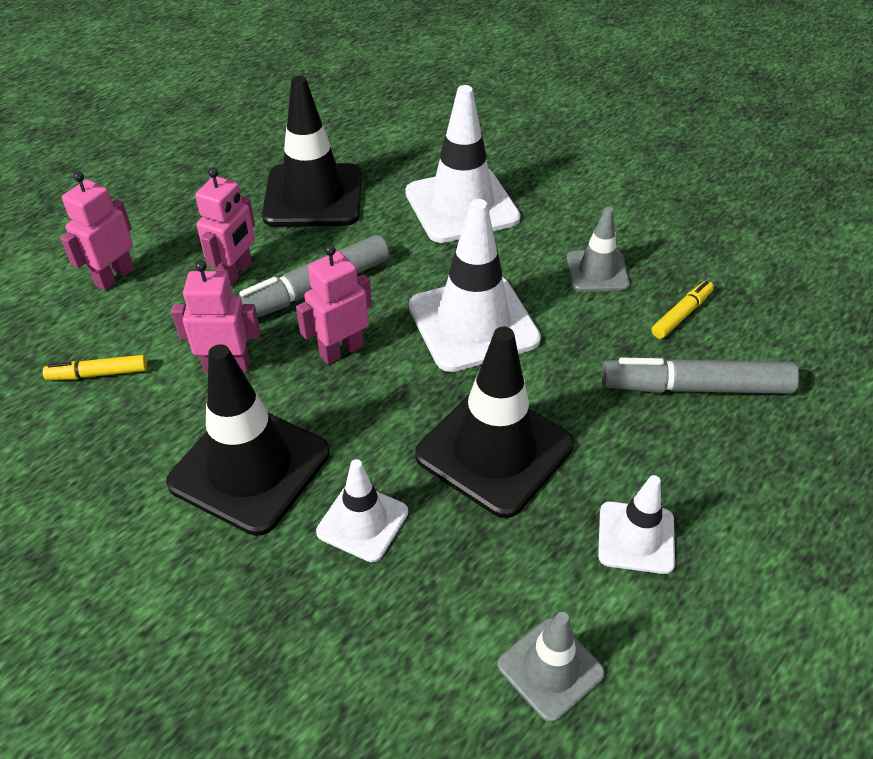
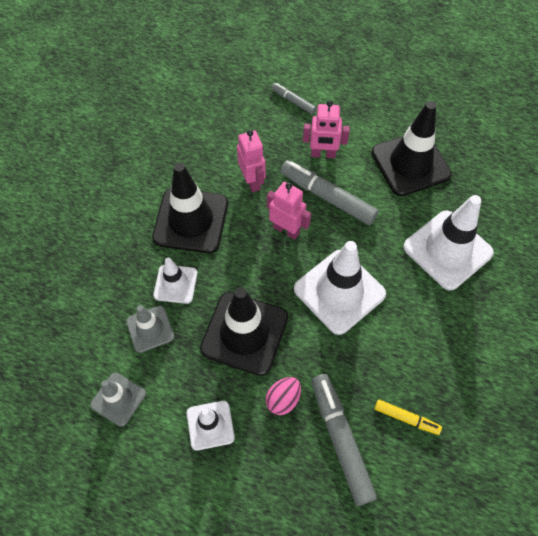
camera: 70 degrees right, 15 degrees up
(98, 374) = (224, 129): yellow marker -> none
(114, 277) = (293, 101): pink robot -> grey marker
(597, 271) = (424, 353): grey traffic cone -> grey traffic cone (150, 329)
(619, 433) = (283, 399): none -> pink egg

